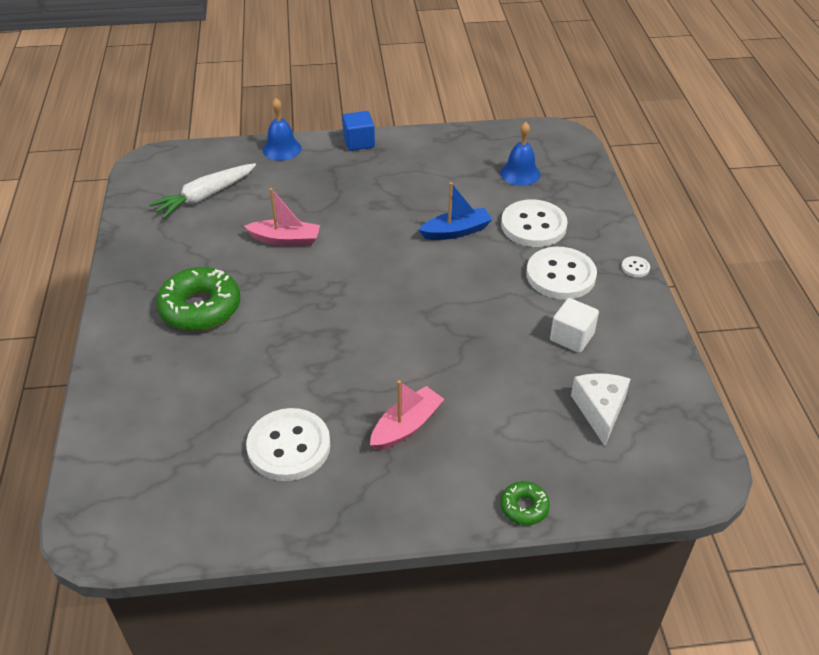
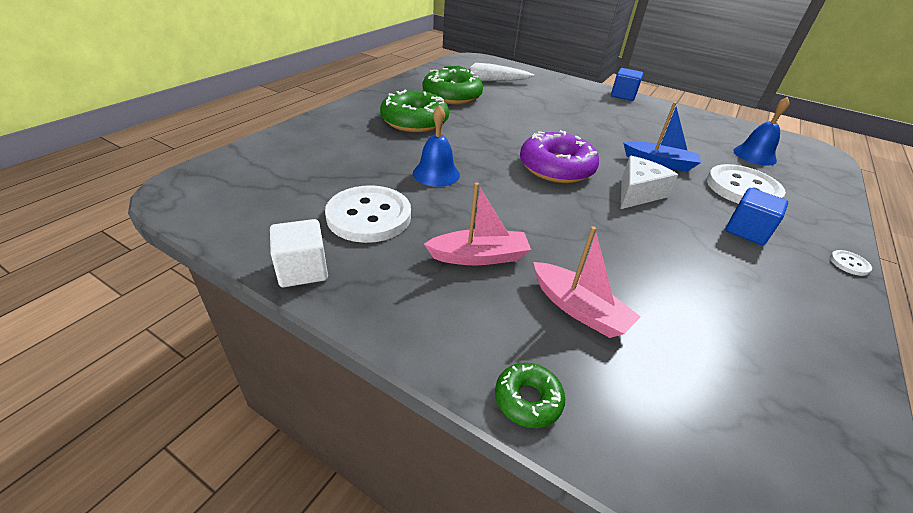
camera: 35 degrees right, 5 degrees down
(195, 244) = (452, 95): none -> green donut
(282, 149) = (562, 80): blue bell -> blue bell (436, 174)
(285, 240) = (514, 115): pink boat -> pink boat (578, 309)
(382, 291) = (556, 167): none -> purple donut
(560, 275) = (746, 231): white button -> blue cube
(572, 337) = (723, 281): white cube -> white cube (302, 270)
(600, 410) = (710, 363): white cheese -> white cheese (637, 193)

